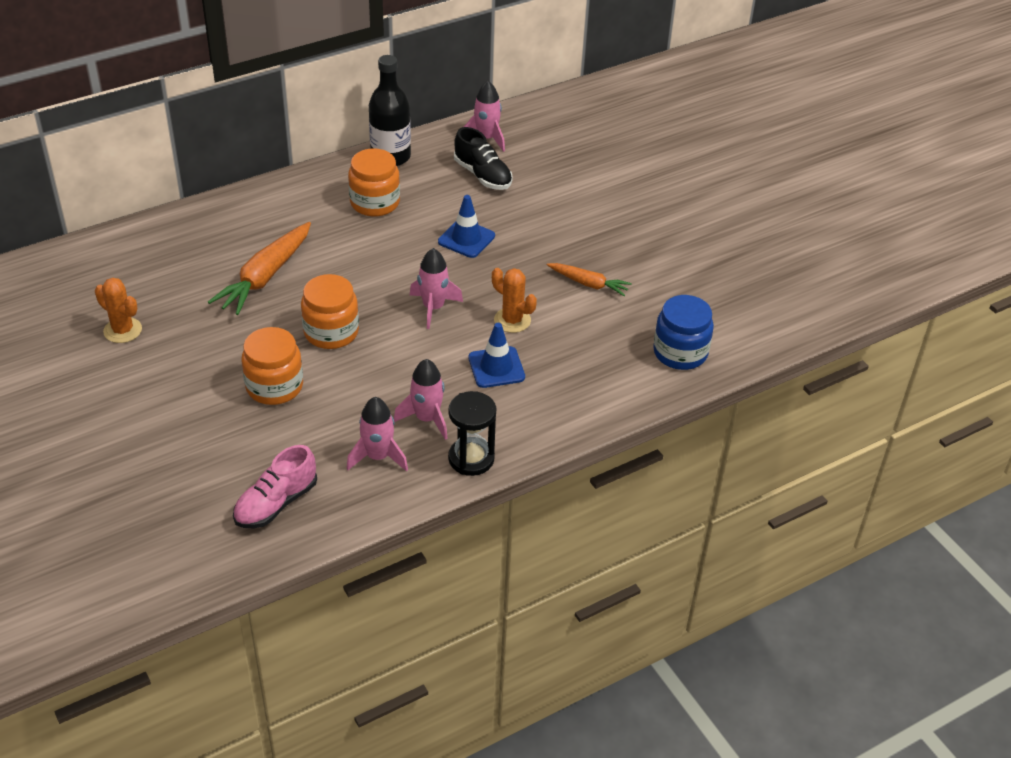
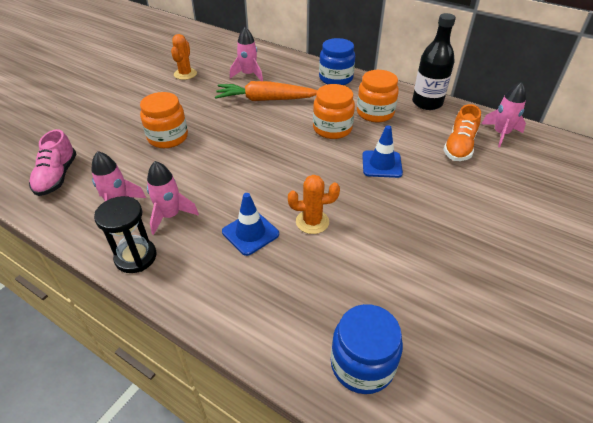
camera: 65 degrees right, 0 degrees up
(272, 200) = (336, 78): none -> blue jar
(276, 503) = (57, 177): pink shoe -> pink shoe turned 105 degrees counterclockwise
(331, 332) = (233, 141): orange jar -> orange jar (332, 129)
(433, 308) = (293, 175): pink rocket -> pink rocket (248, 75)
(483, 175) = (459, 147): black shoe -> orange shoe
(512, 320) = (312, 222): orange cactus -> orange cactus turned 75 degrees clockwise
(589, 284) = (398, 253): orange carrot -> none

